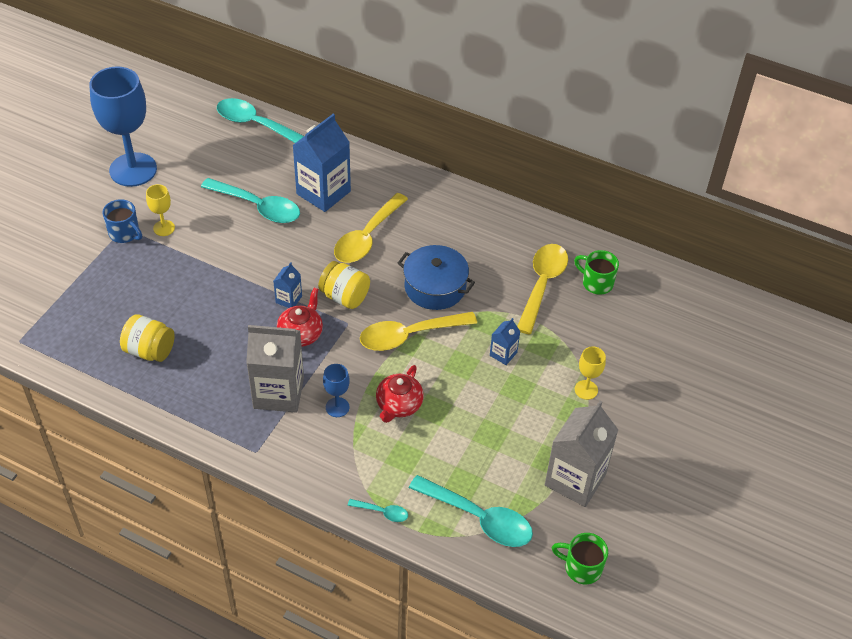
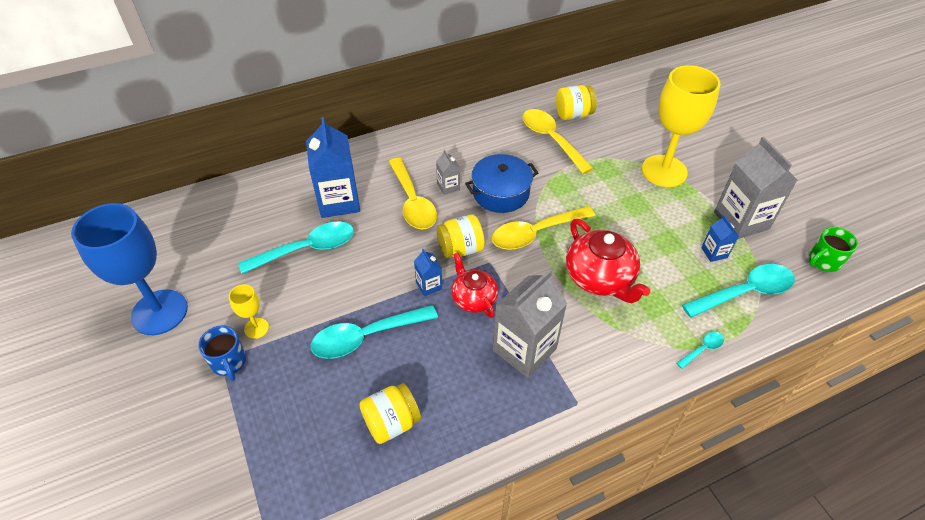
camera: 50 degrees left, 0 degrees up
(125, 233) = (229, 362): blue mug -> blue mug turned 75 degrees clockwise
(256, 124) = (216, 200): turquoise spoon -> turquoise spoon (366, 337)
(337, 407) = (572, 318): blue goblet -> none
(399, 405) = (600, 278): red teapot -> red teapot, size x1.58
(407, 248) = (448, 186): none -> grey carton
(409, 336) = (535, 233): yellow spoon -> yellow spoon turned 45 degrees clockwise
(503, 354) = (597, 193): blue carton -> blue carton (714, 253)
(586, 390) = (664, 171): yellow goblet -> yellow goblet, size x2.28
(596, 283) = (573, 115): green mug -> yellow jar

